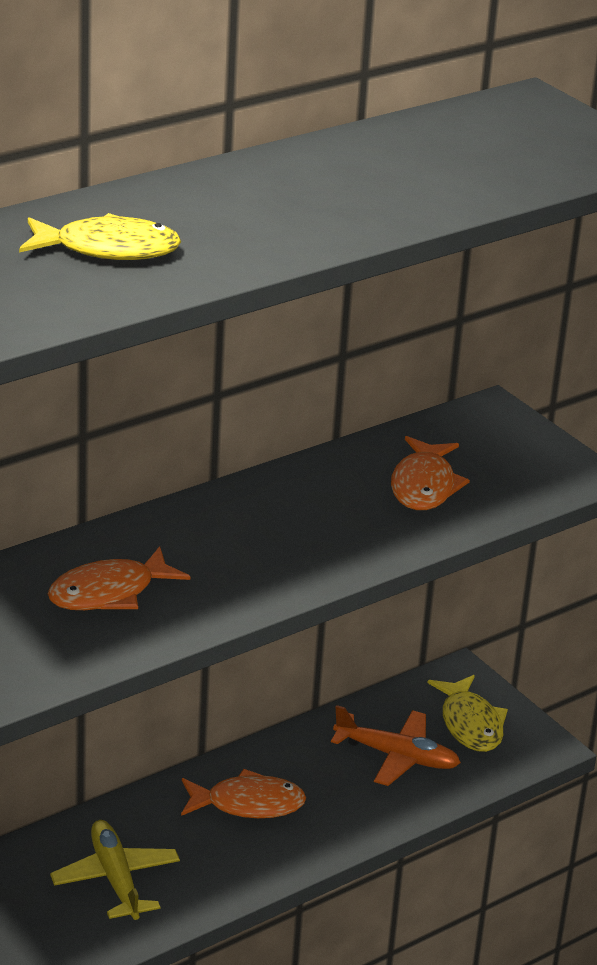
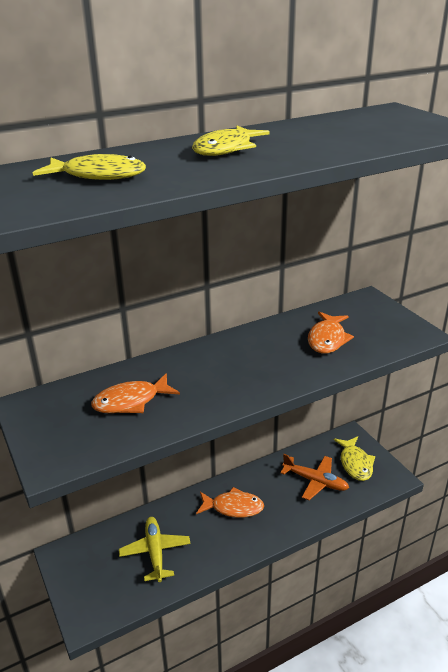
camera: 10 degrees right, 0 degrees up
(279, 195) = (226, 149): none -> yellow fish

